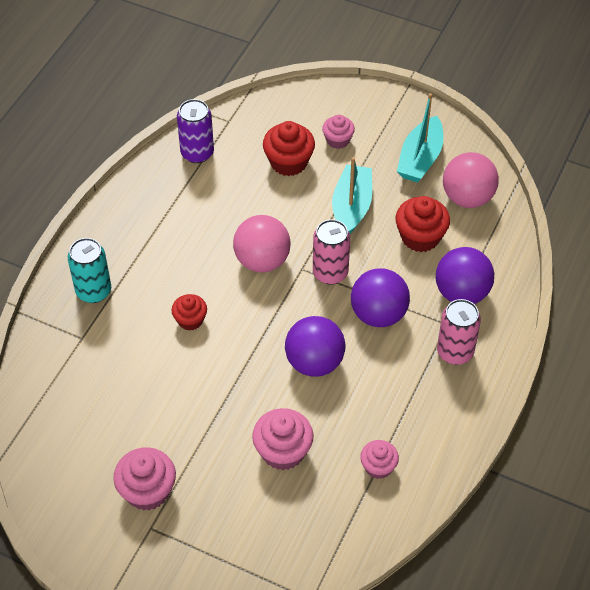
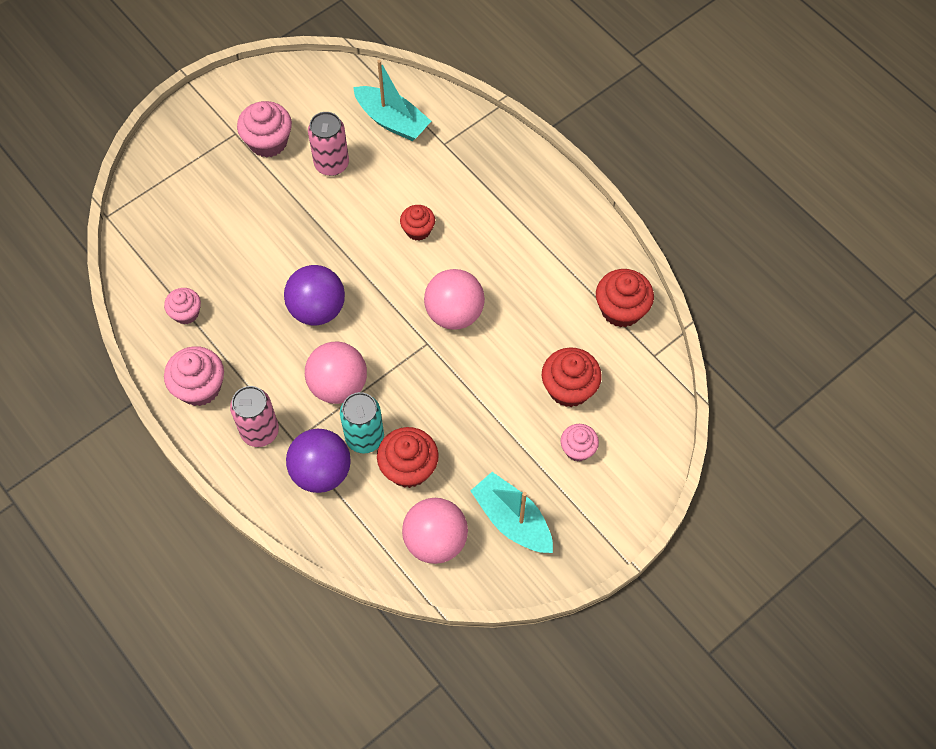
camera: 115 degrees right, 10 degrees up
(93, 291) = (490, 168): turquoise can -> turquoise can (364, 437)
(197, 153) = (621, 309): purple can -> red cupcake
(283, 451) = (244, 248): pink cupcake -> pink cupcake (199, 387)
(330, 273) = (408, 365): pink can -> pink can (331, 164)
(351, 207) = (480, 421): turquoise boat -> turquoise boat (392, 121)
(378, 314) = (338, 385): purple ball -> pink ball

